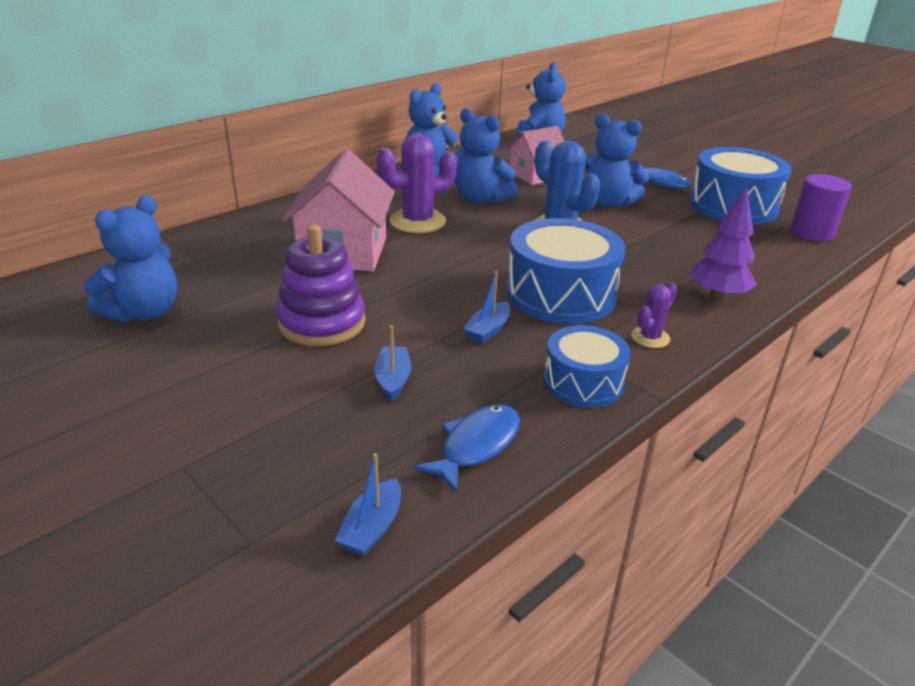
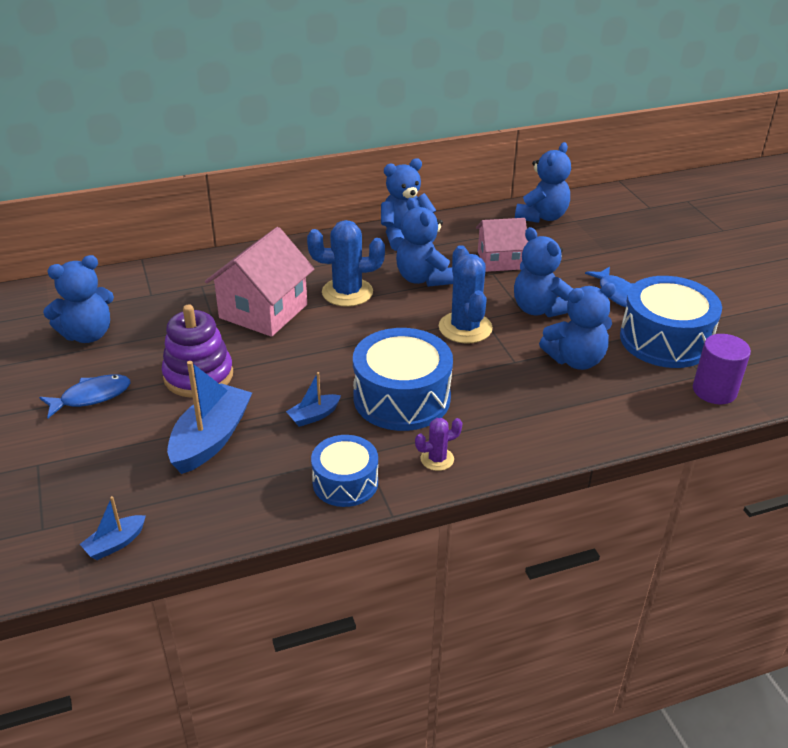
camera: 25 degrees right, 5 degrees up
(393, 379) = (211, 439): blue boat -> blue boat, size x1.99
(417, 221) = (347, 292): purple cactus -> blue cactus
(476, 446) = (224, 509): blue fish -> blue fish (91, 397)
(680, 233) = (575, 360): none -> blue teddy bear
(717, 296) = (539, 435): purple tree -> none

